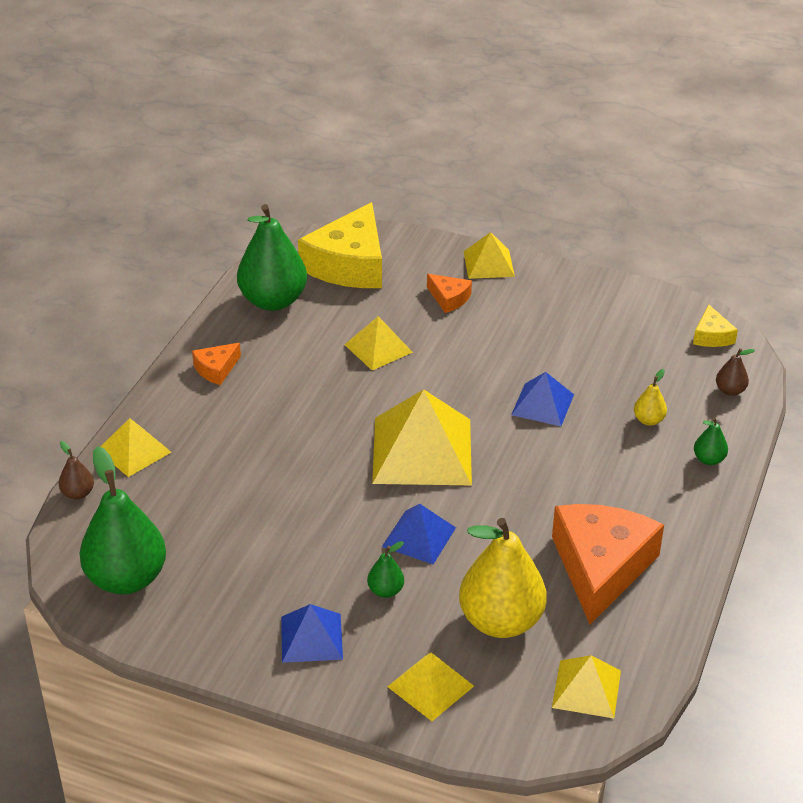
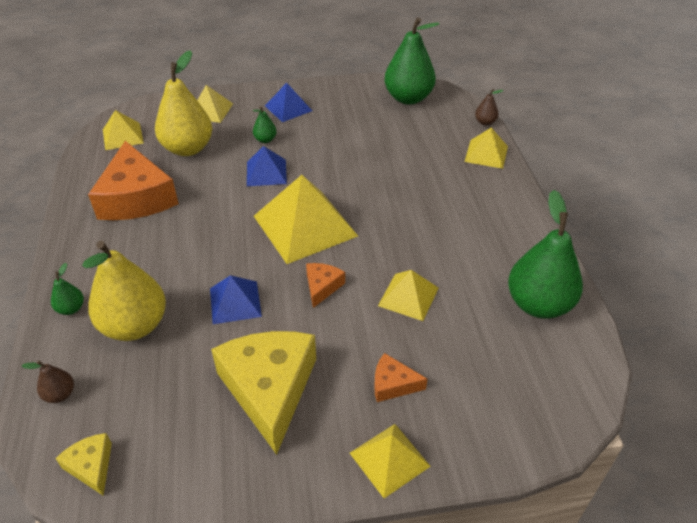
camera: 150 degrees right, 5 degrees up
(216, 369) = (506, 225): orange cheese -> orange cheese (322, 287)
(349, 264) = (522, 382): yellow cheese -> yellow cheese (269, 389)
(648, 420) = (135, 326): yellow pear -> yellow pear, size x2.30

